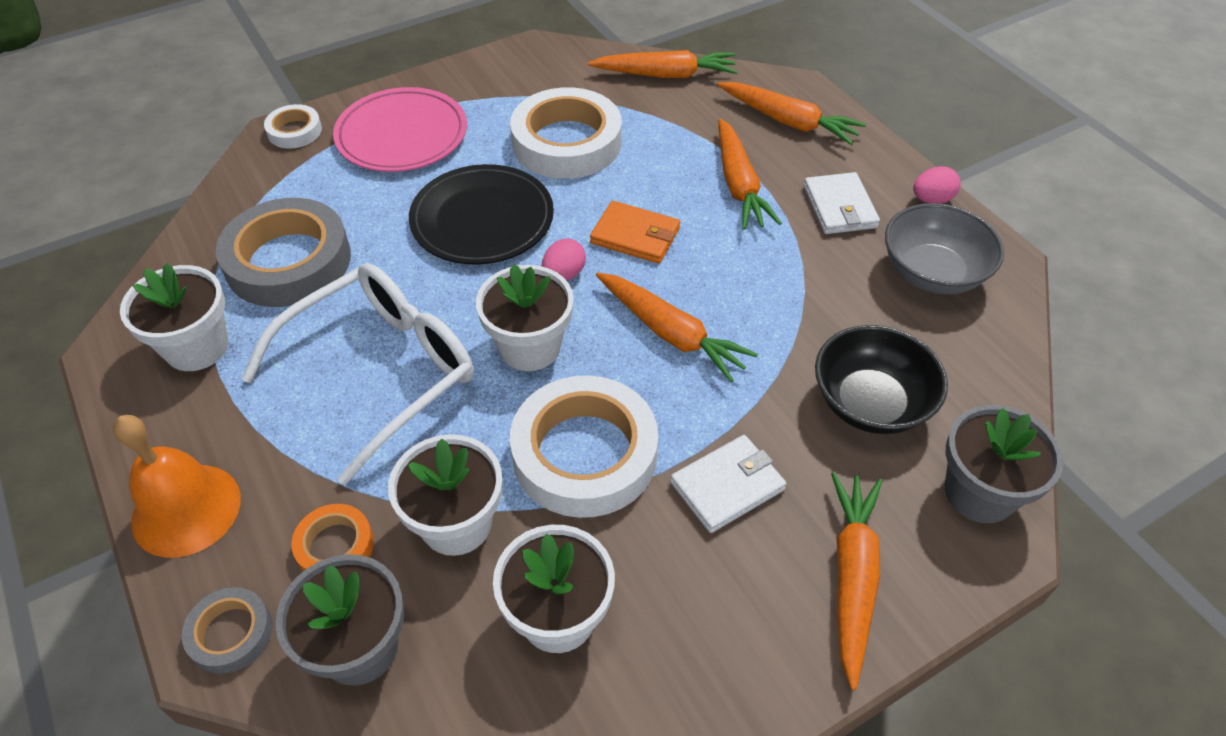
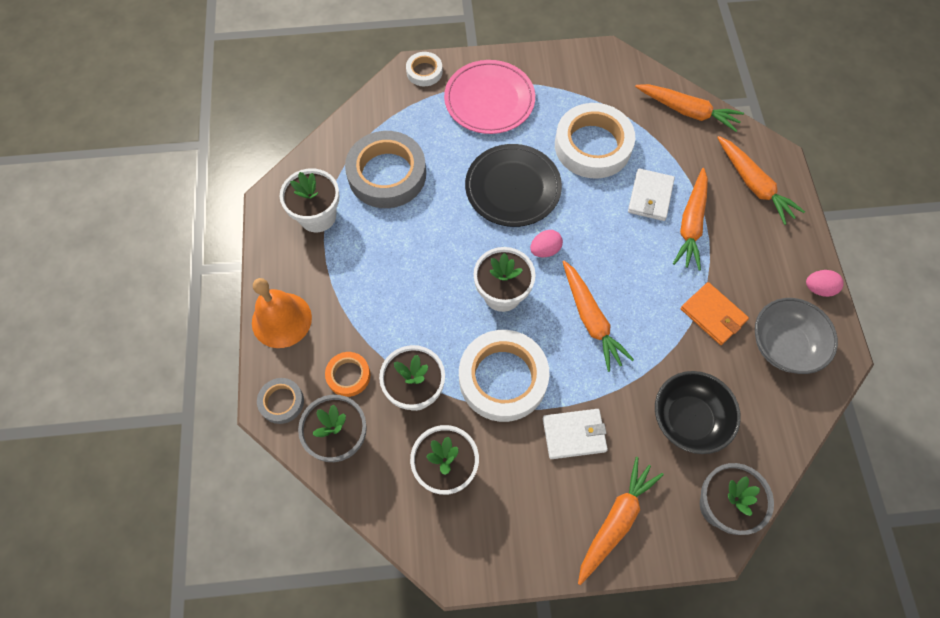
camera: 25 degrees right, 15 degrees up
(381, 372) = (412, 275): white glasses -> none
(635, 236) = (603, 238): orange wallet -> orange wallet (713, 315)
(839, 207) = (750, 269): white wallet -> white wallet (650, 196)

